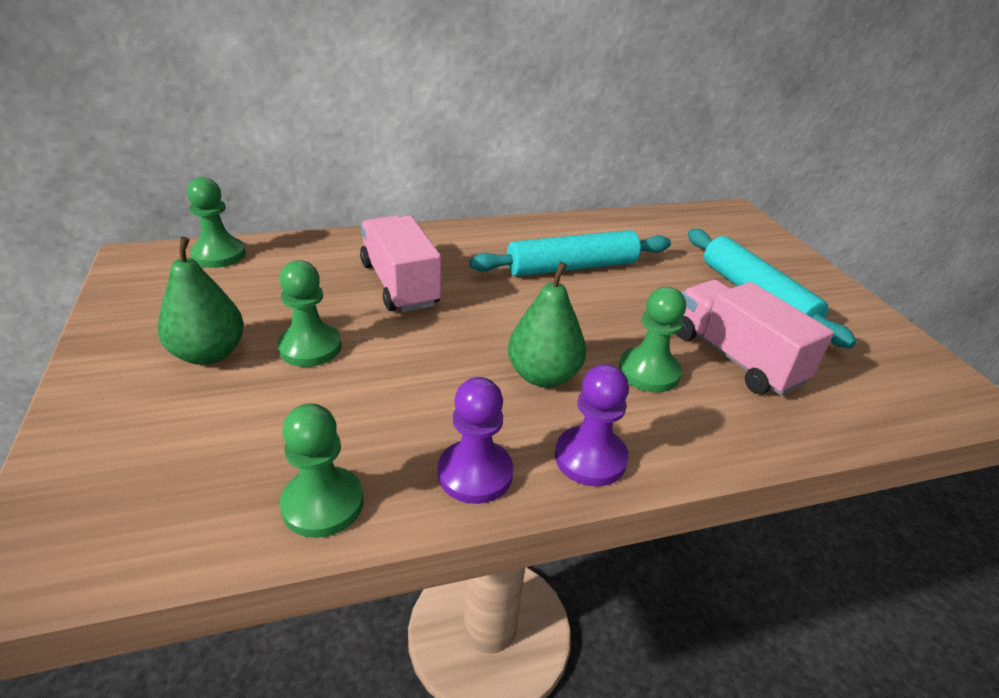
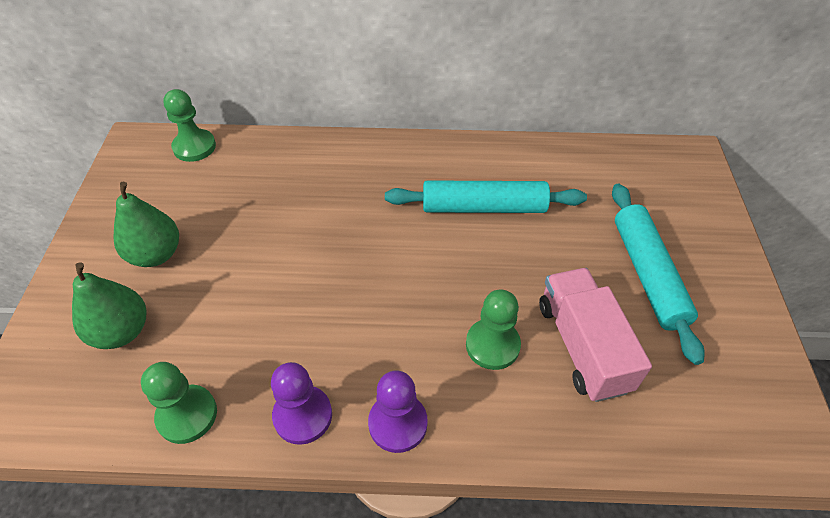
camera: 20 degrees right, 15 degrees up
(310, 347) = (229, 262): green pawn -> none
(400, 284) = (324, 204): pink truck -> none
(543, 376) = (399, 330): green pear -> green pear (122, 331)

